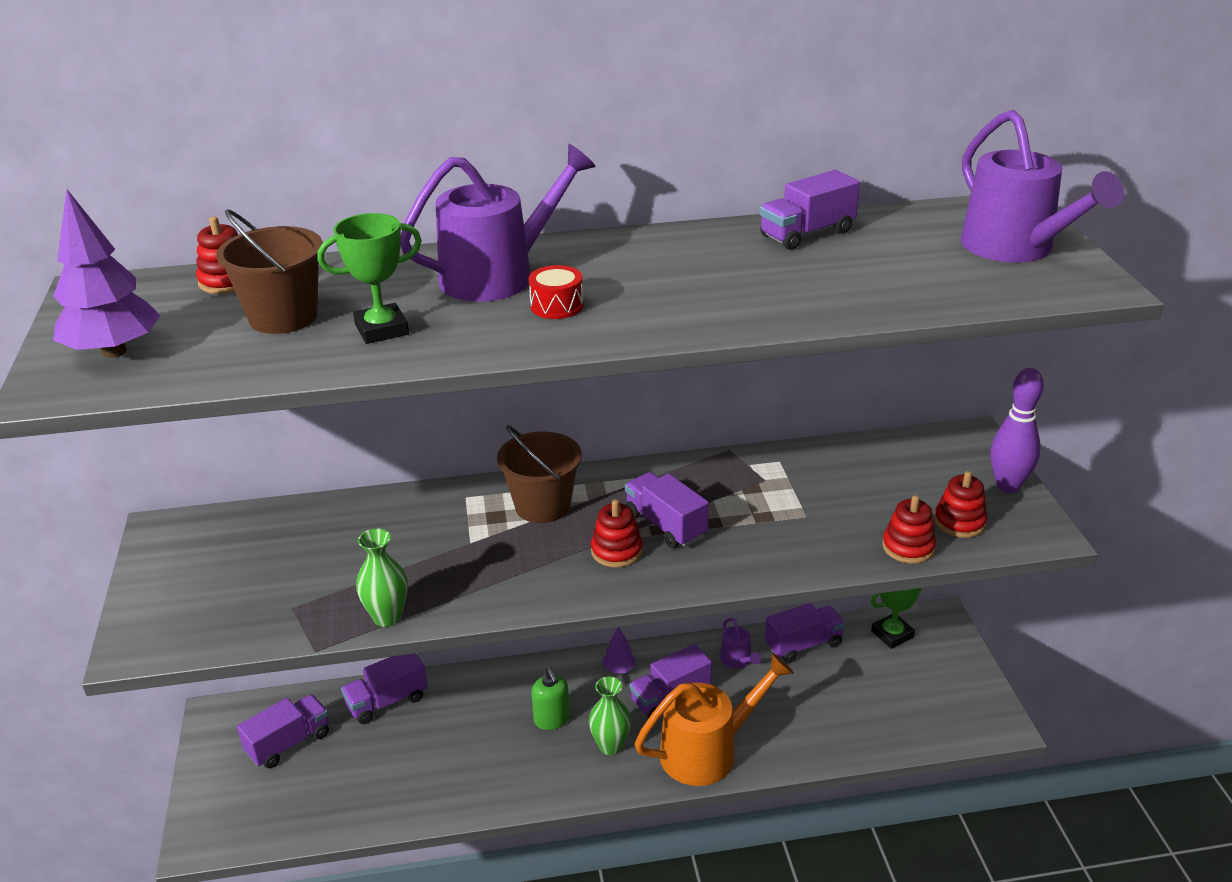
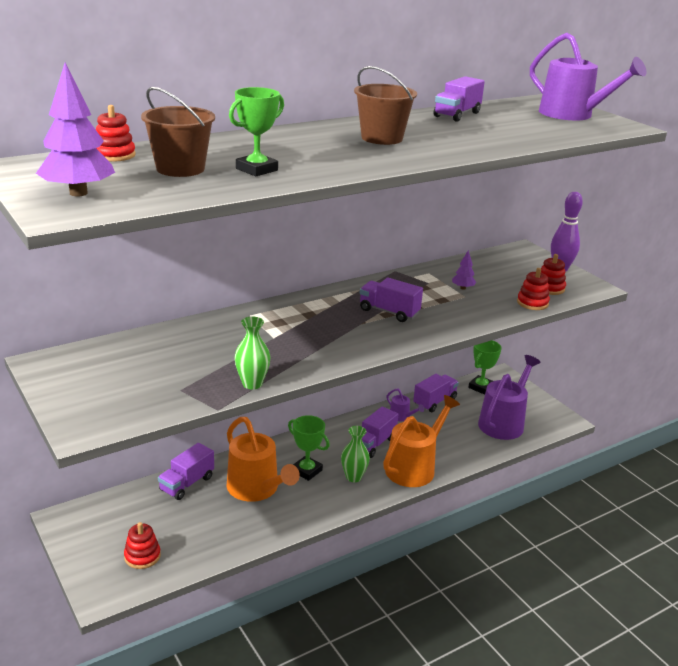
camera: 25 degrees left, 5 degrees down
(288, 743) = (130, 523): purple truck -> none
(469, 731) = (256, 489): none -> orange watering can
(498, 276) = (298, 142): purple watering can -> purple watering can (503, 422)
(543, 506) = (304, 313): brown bucket -> brown bucket (382, 138)
(552, 719) = (307, 471): green soap dispenser -> green trophy
(557, 306) = (353, 152): red drum -> none
(616, 551) = (370, 328): red stacking toy -> red stacking toy (142, 556)
(619, 669) = (332, 435): purple tree -> purple tree (463, 288)

